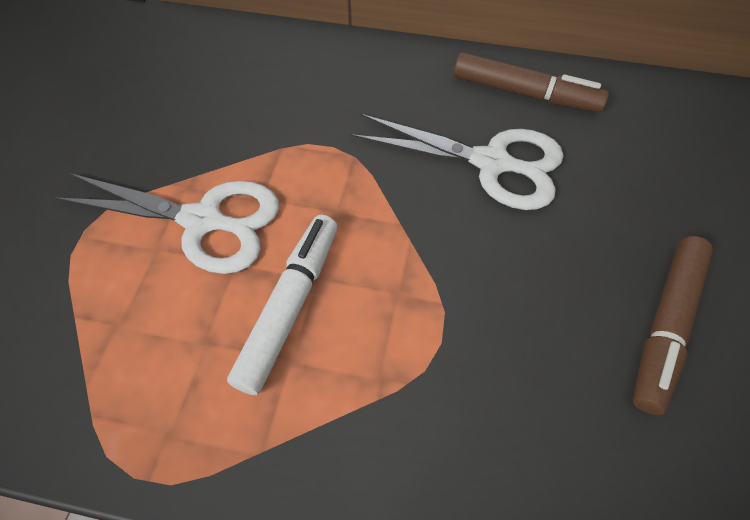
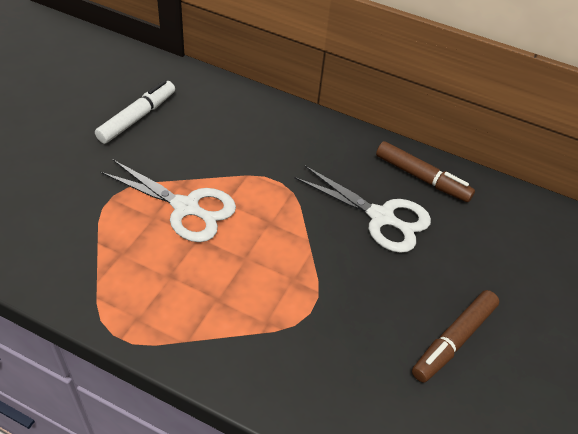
camera: 10 degrees right, 10 degrees down
(290, 306) = (225, 269): white marker -> white marker (137, 117)

